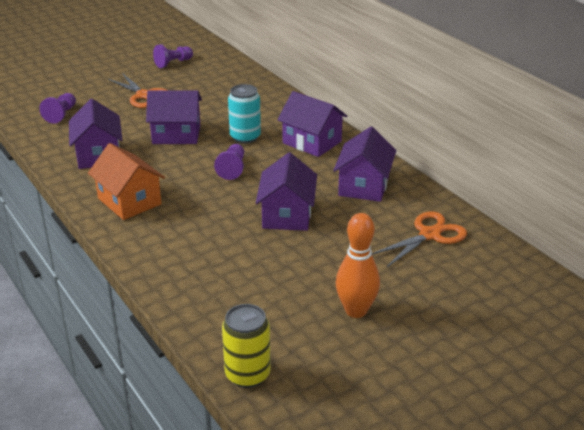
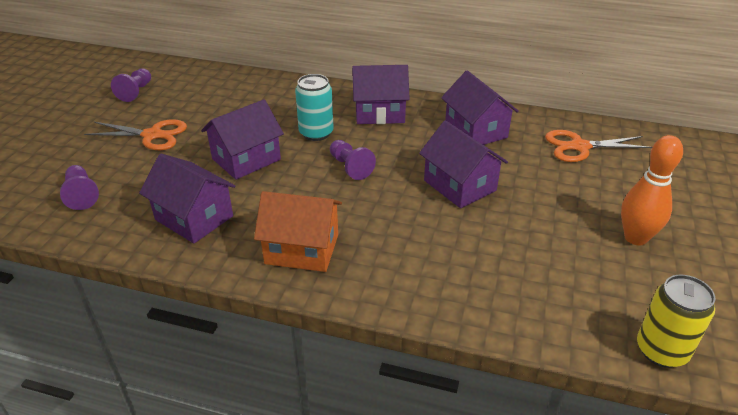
camera: 40 degrees left, 5 degrees up
(429, 235) = (579, 147): orange scissors -> orange scissors turned 105 degrees counterclockwise

